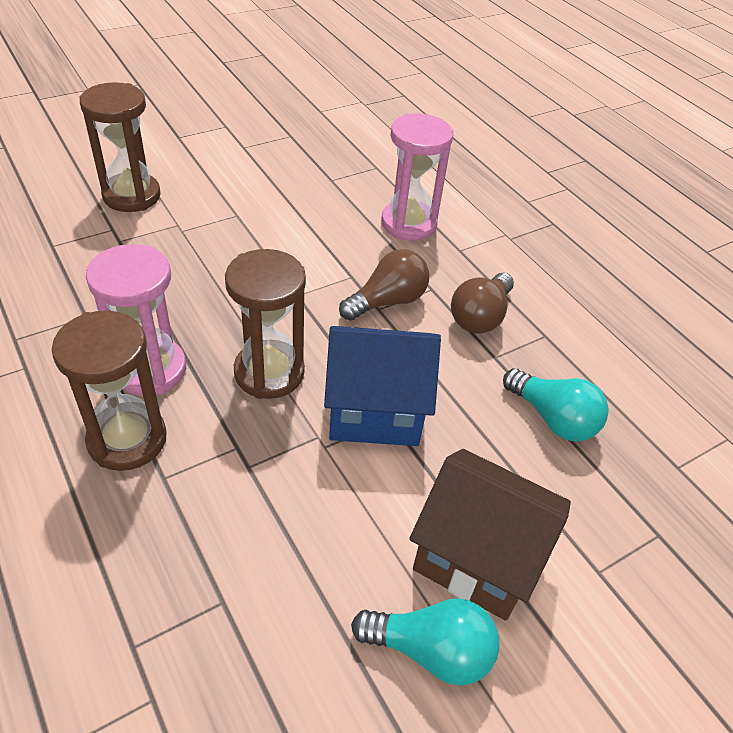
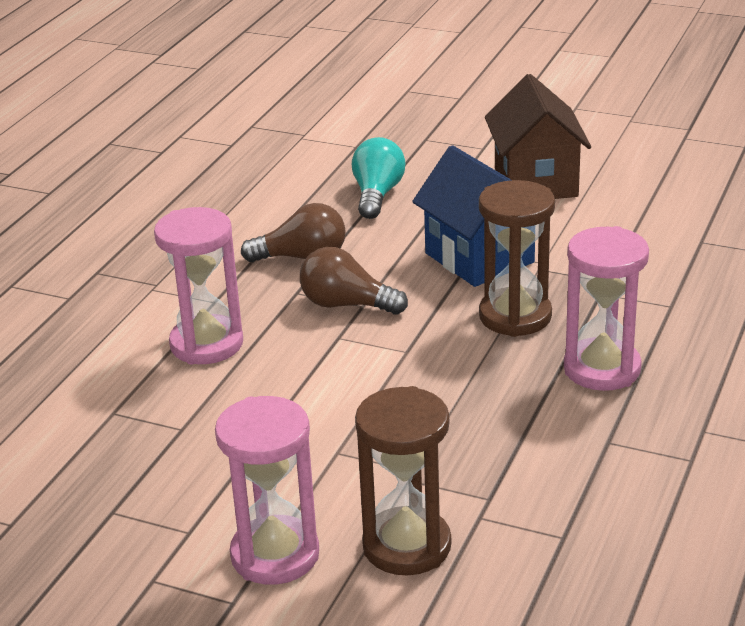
camera: 120 degrees left, 15 degrees down
(127, 439) = (671, 337): brown hourglass -> none
(189, 159) = (275, 555): none -> pink hourglass
(430, 650) = (615, 174): turquoise light bulb -> none

